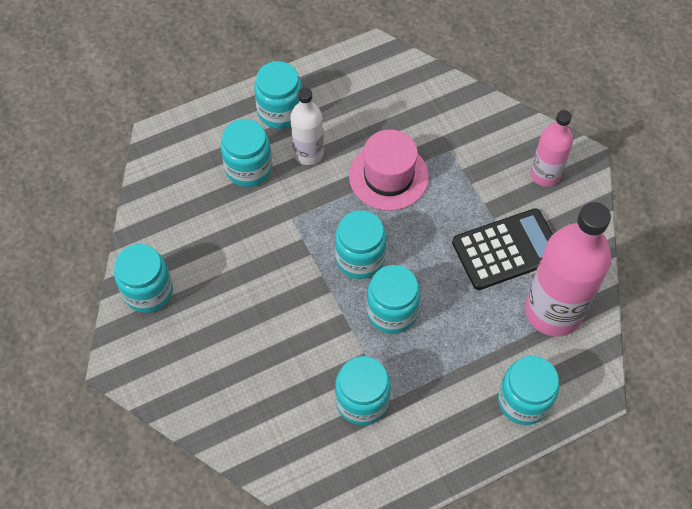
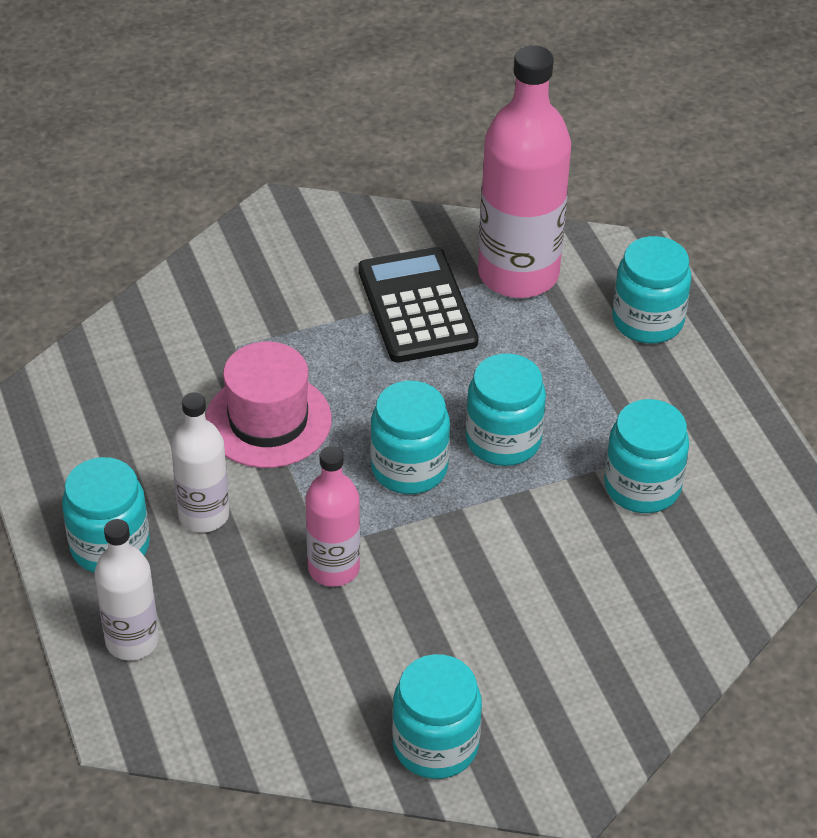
camera: 85 degrees left, 15 degrees down
(214, 132) = (132, 641): none -> white bottle
(248, 168) = (217, 596): turquoise jar -> none
(545, 174) = (299, 251): pink bottle -> pink bottle (333, 568)

